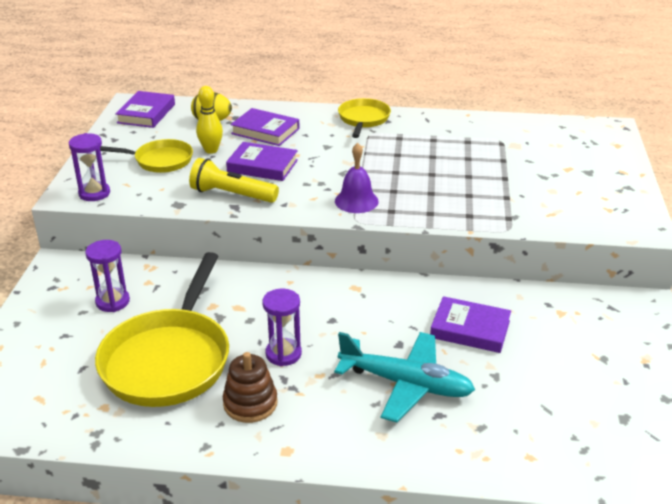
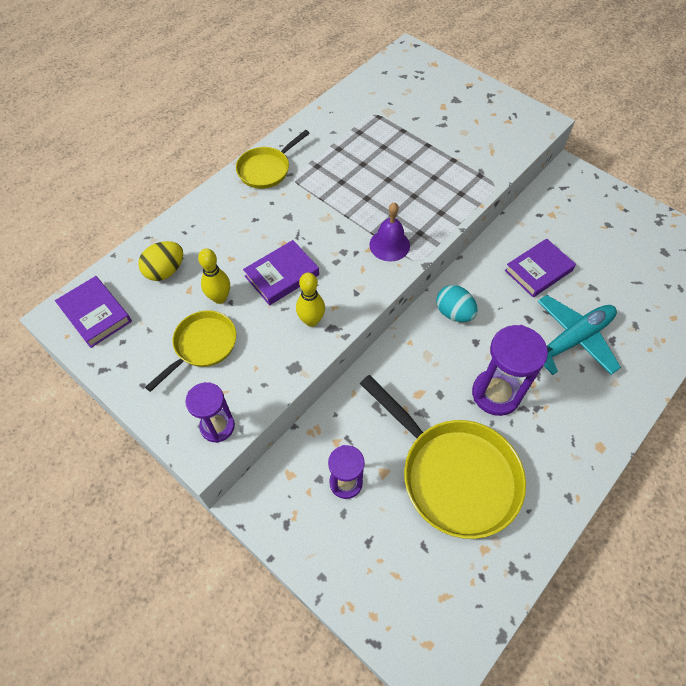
camera: 55 degrees left, 25 degrees up
(232, 195) = (311, 320): yellow flashlight -> yellow bowling pin
(250, 403) = (539, 444): brown stacking toy -> none
(265, 131) = (222, 242): purple book -> none
(283, 354) = (496, 394): purple hourglass -> purple hourglass, size x1.58
(351, 294) = (454, 313): none -> turquoise egg
(363, 119) = (266, 169): yellow pan -> yellow pan turned 90 degrees counterclockwise

